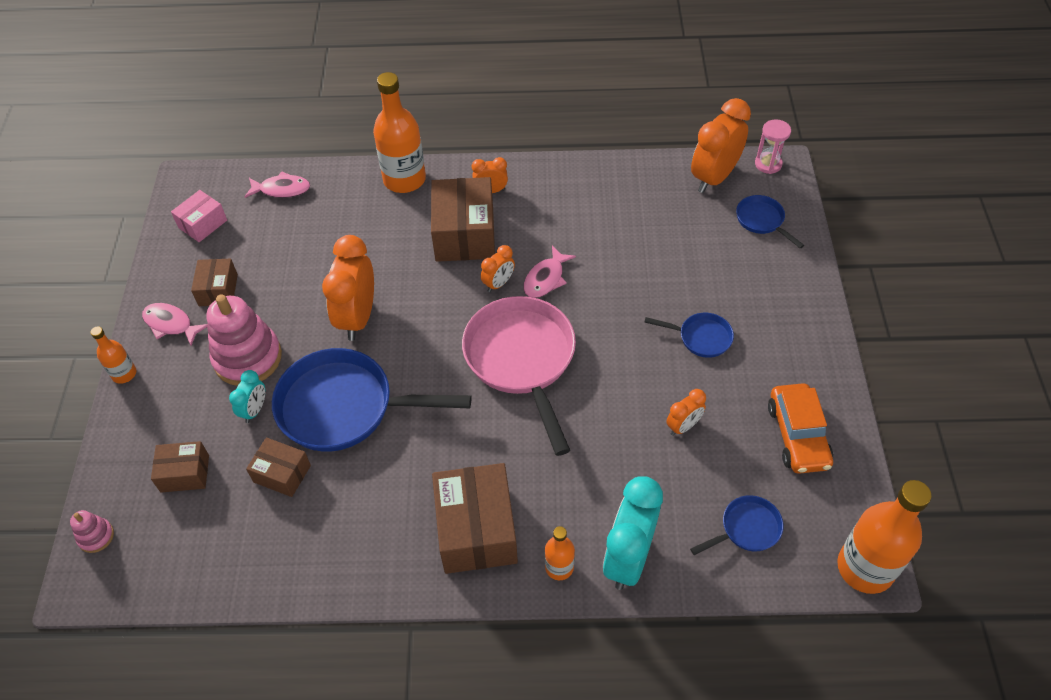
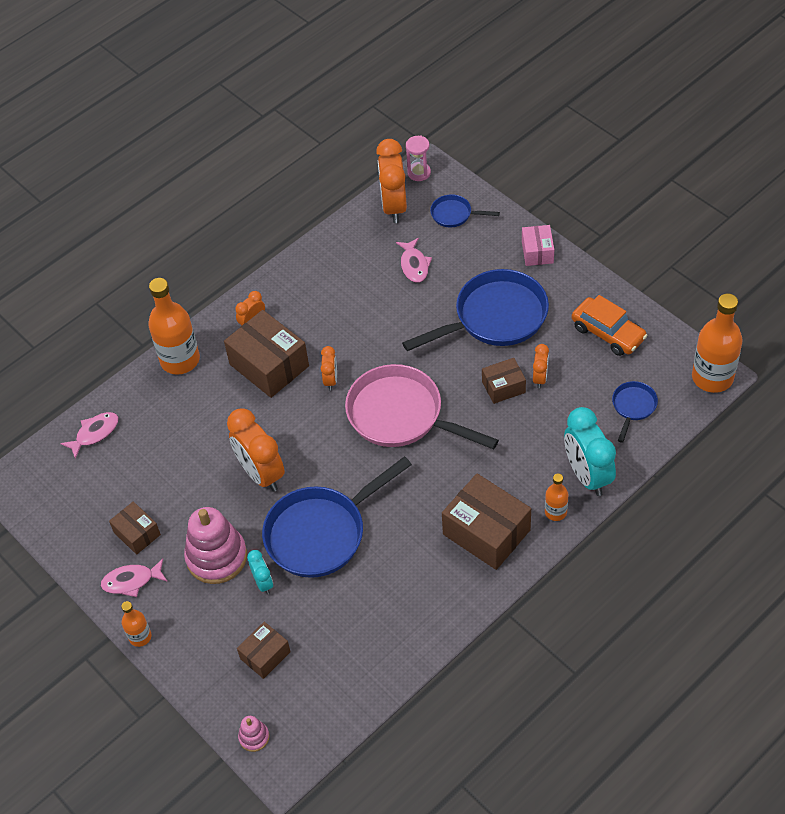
camera: 40 degrees left, 0 degrees up
(203, 224) = (64, 501): pink box -> pink box (537, 252)
(282, 474) = (330, 602): brown box -> brown box (503, 387)
(546, 279) = (358, 353): pink fish -> pink fish (414, 265)
(701, 337) = (495, 317): blue pan -> blue pan, size x2.13

